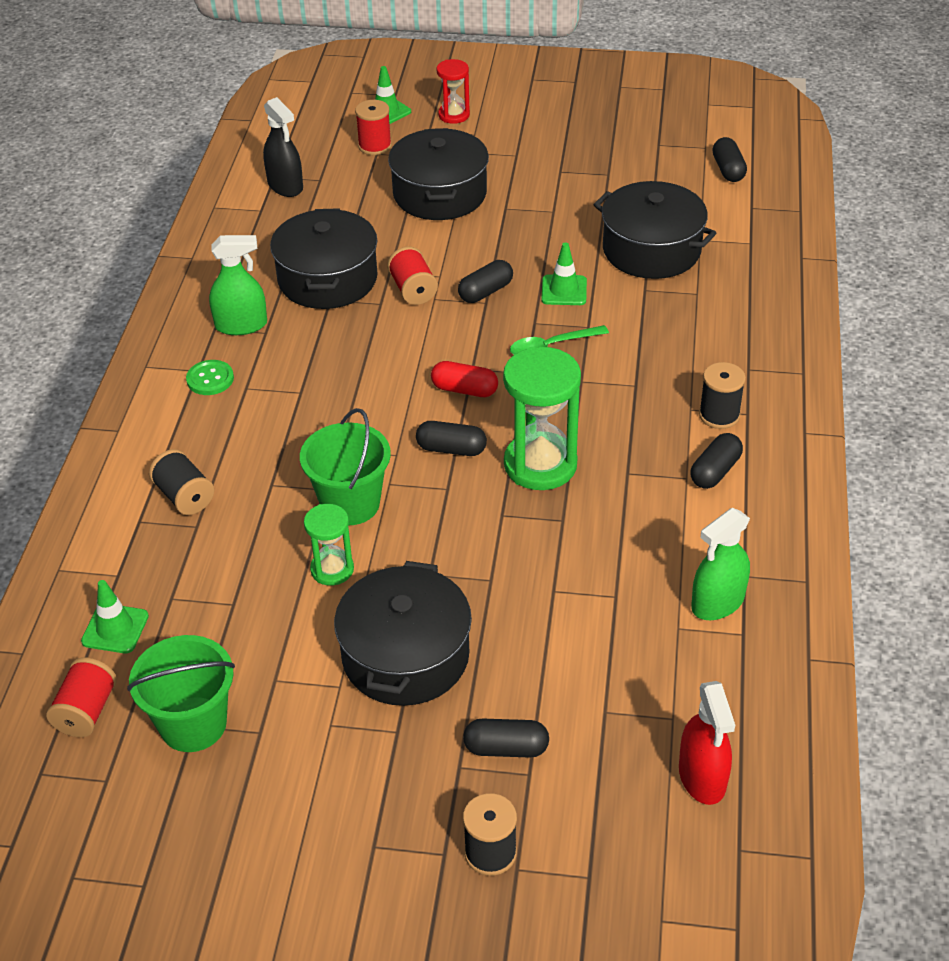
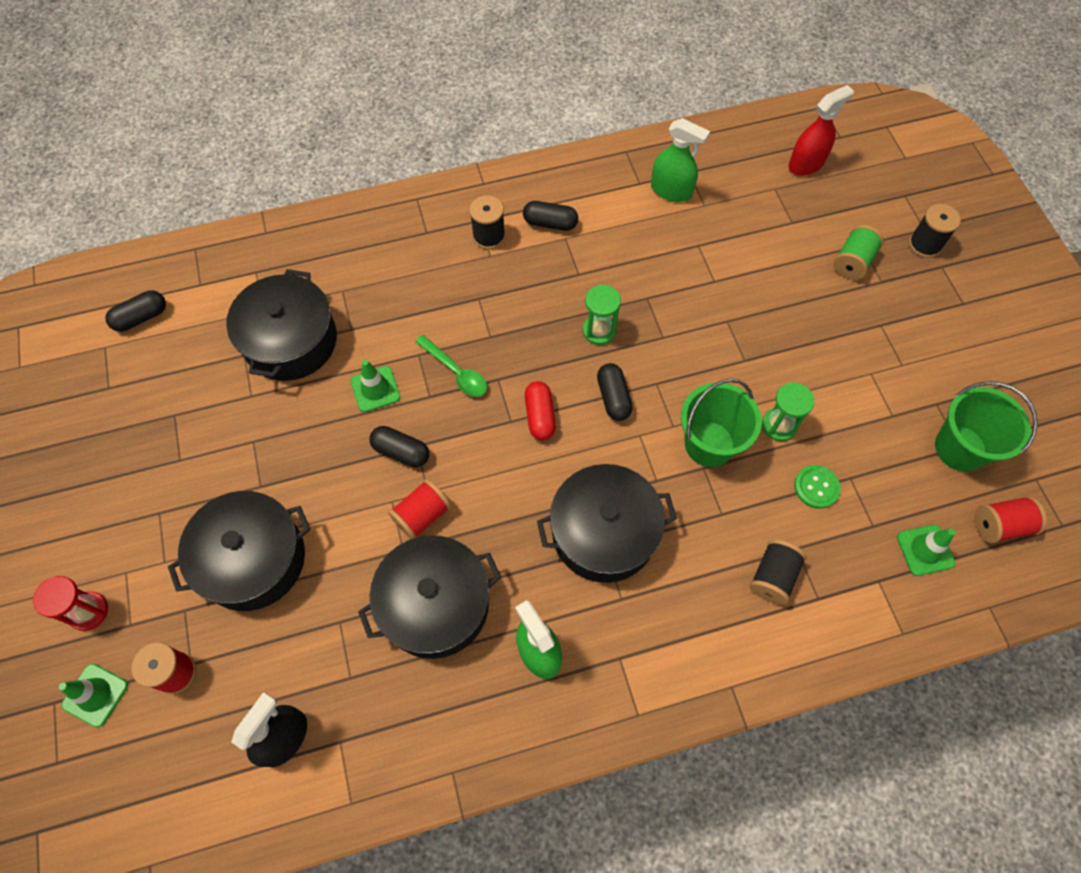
camera: 115 degrees left, 20 degrees up
(210, 379) = (626, 639): green button -> green button (816, 487)
(405, 656) = (822, 345): black pot -> black pot (603, 533)
(506, 748) = (852, 262): black capsule -> green spool
(540, 465) = (599, 331): green hourglass -> green hourglass, size x0.56

